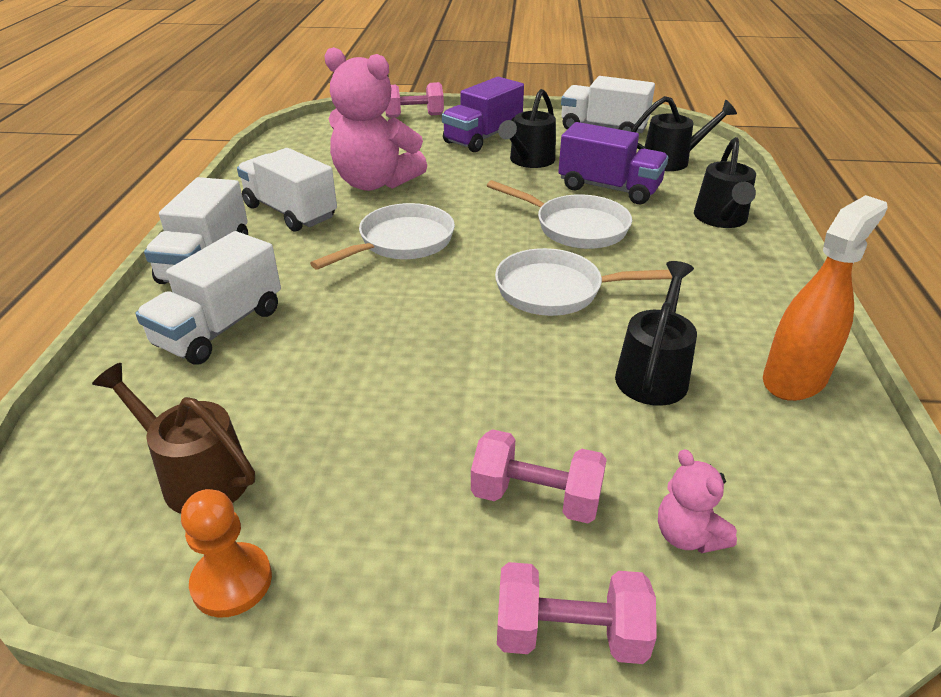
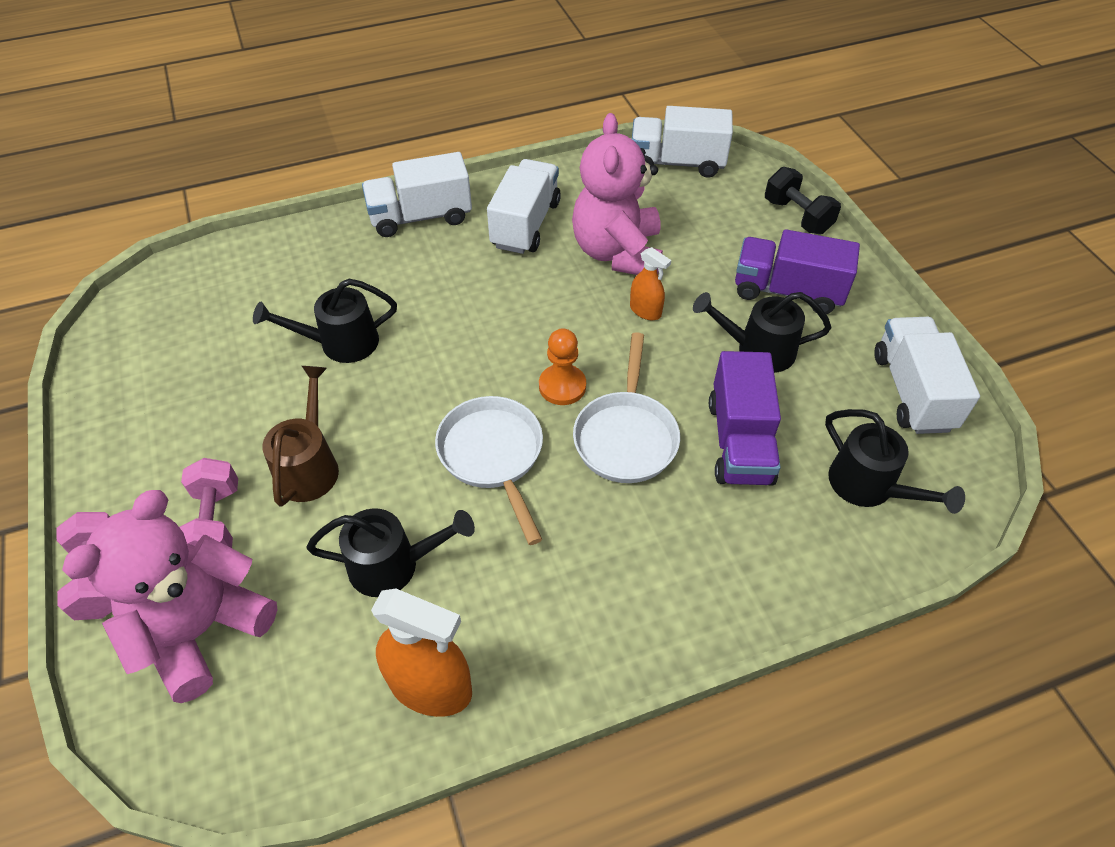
camera: 65 degrees right, 15 degrees up
(196, 475) = (187, 336): brown watering can -> brown watering can (309, 465)
(220, 327) = (339, 269): white truck -> white truck (677, 163)
(232, 581) = (110, 395): orange pawn -> orange pawn (562, 386)
(401, 242) = (516, 317): white pan -> none
(414, 116) = (797, 216): pink dumbbell -> black dumbbell
(451, 188) = (645, 311): none -> orange spray bottle
(687, 535) = (201, 629): pink teddy bear -> pink teddy bear, size x2.25
(721, 219) = (733, 571): black watering can -> black watering can (340, 343)

